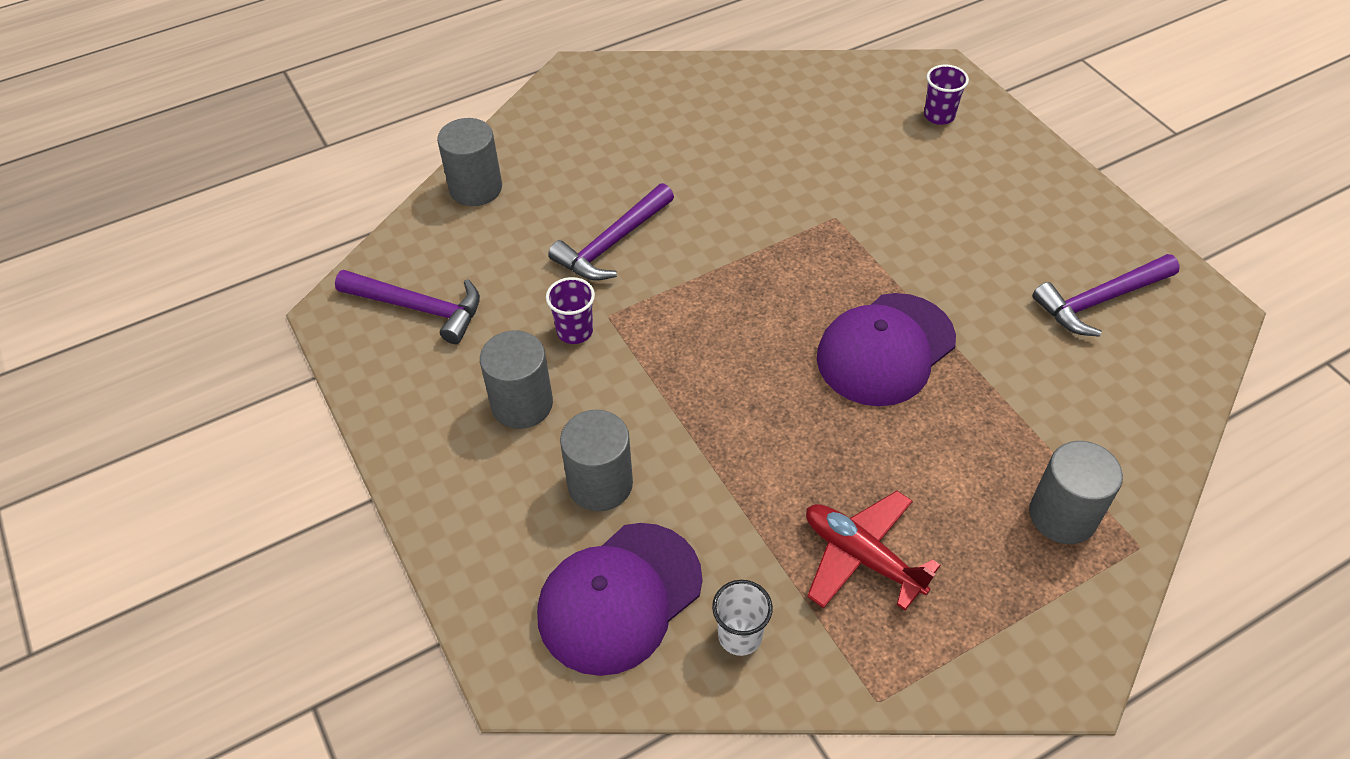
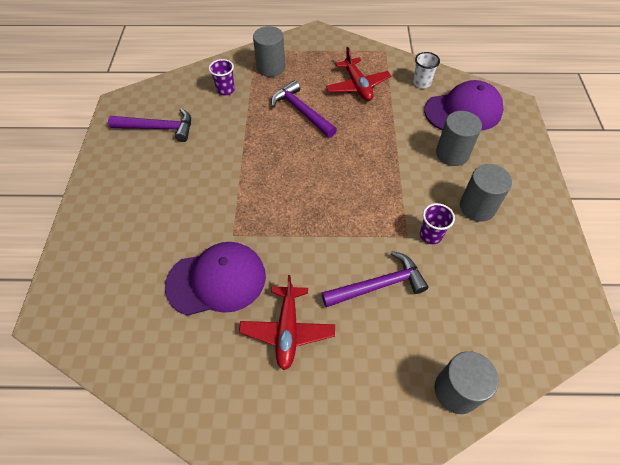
camera: 150 degrees left, 5 degrees up
(418, 308) = (525, 298): purple hammer -> purple hammer (301, 111)
(687, 161) = (287, 330): none -> red plane
(885, 349) = (277, 152): purple cap -> purple cap (216, 280)
(939, 116) = (97, 277): purple cup -> purple cup (225, 90)

